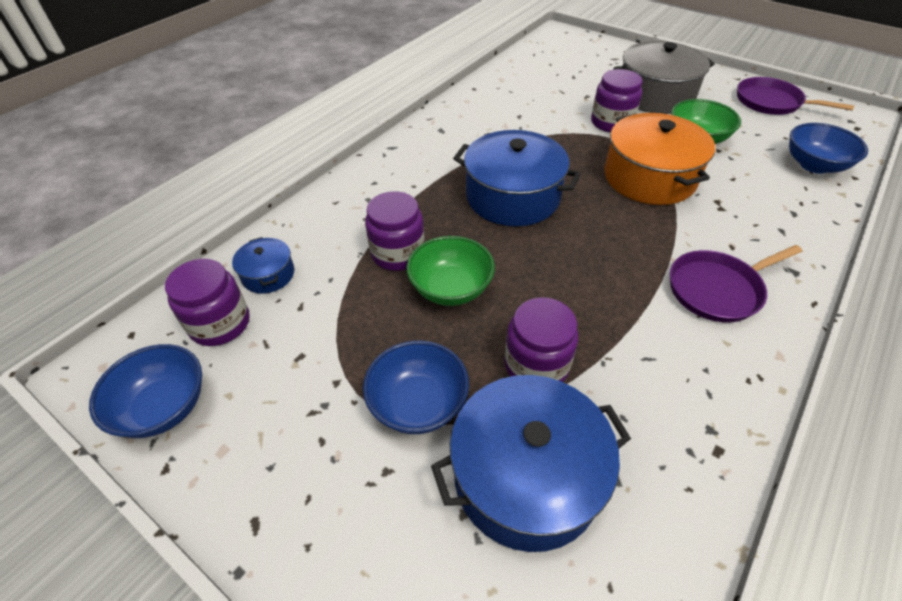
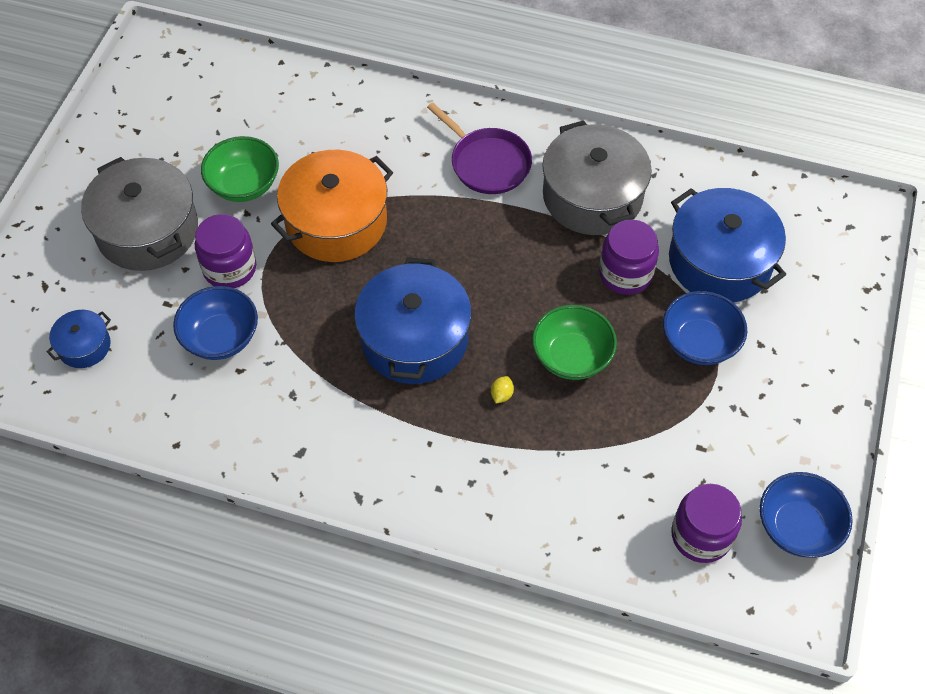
camera: 110 degrees left, 10 degrees up
(268, 275) = (625, 526): blue pot -> blue pot (84, 346)
(398, 253) = (545, 418): purple jar -> none
(434, 233) = (501, 395): none -> yellow lemon
(659, 369) = (592, 196): none -> grey pot
(771, 102) = (139, 118): purple pan -> none
(814, 165) = (268, 90): blue bowl -> blue bowl (221, 337)

